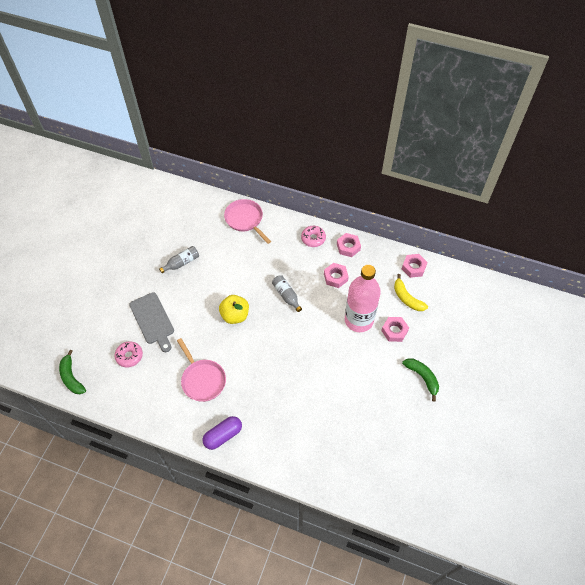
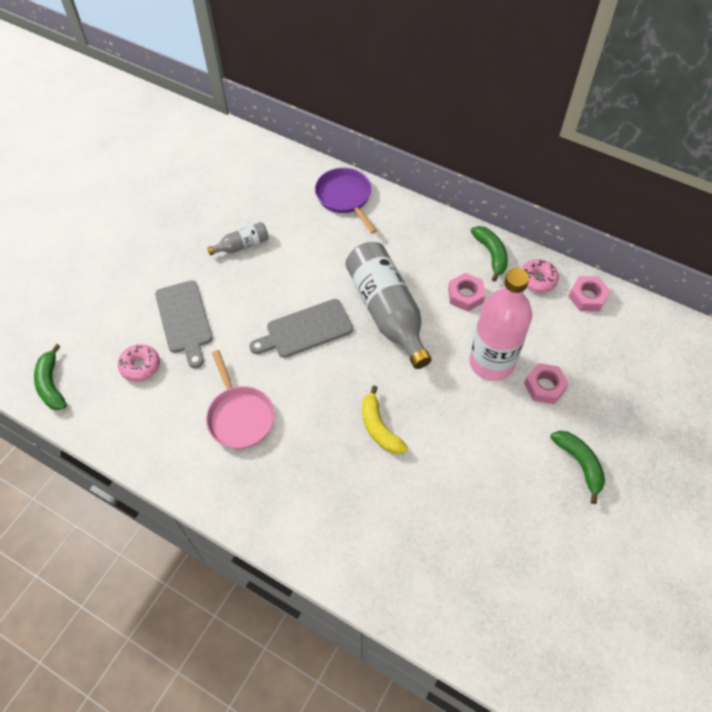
camera: 10 degrees right, 0 degrees up
(223, 435) = (255, 504): purple capsule -> none
(235, 315) = (305, 330): yellow apple -> grey cutting board
(245, 220) = (345, 197): pink pan -> purple pan
(286, 295) = (387, 311): grey bottle -> grey bottle, size x2.17
(313, 238) = (440, 236): pink donut -> pink donut (537, 280)
(348, 247) = (491, 254): pink nut -> green banana
(407, 298) = (570, 340): yellow banana -> yellow banana (379, 428)

